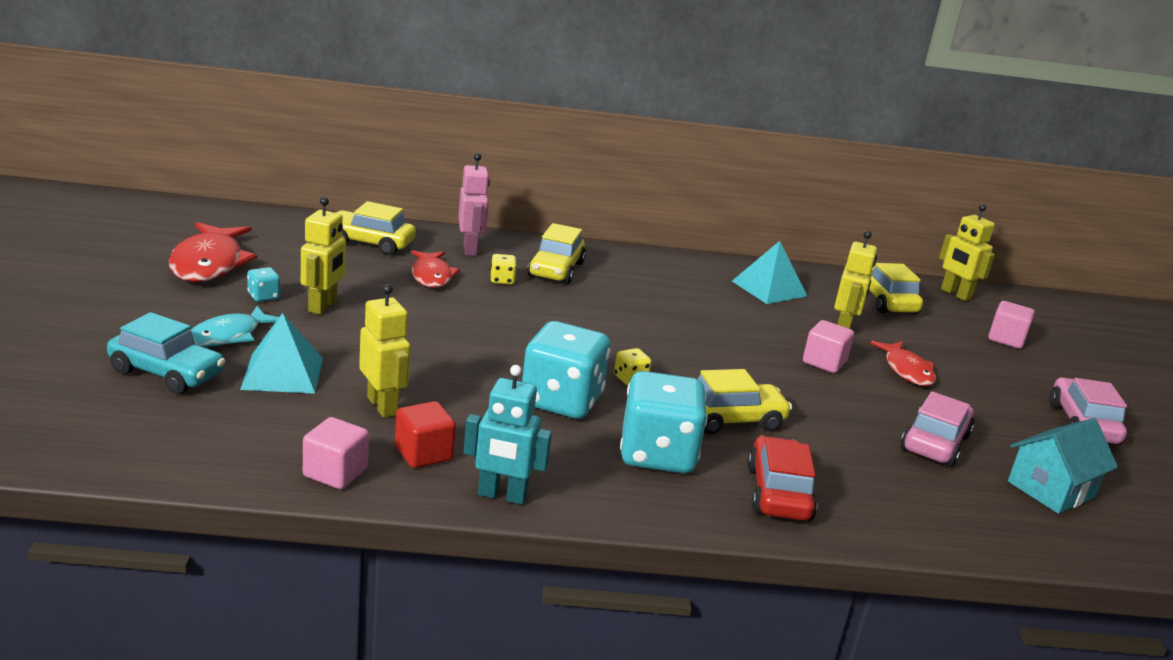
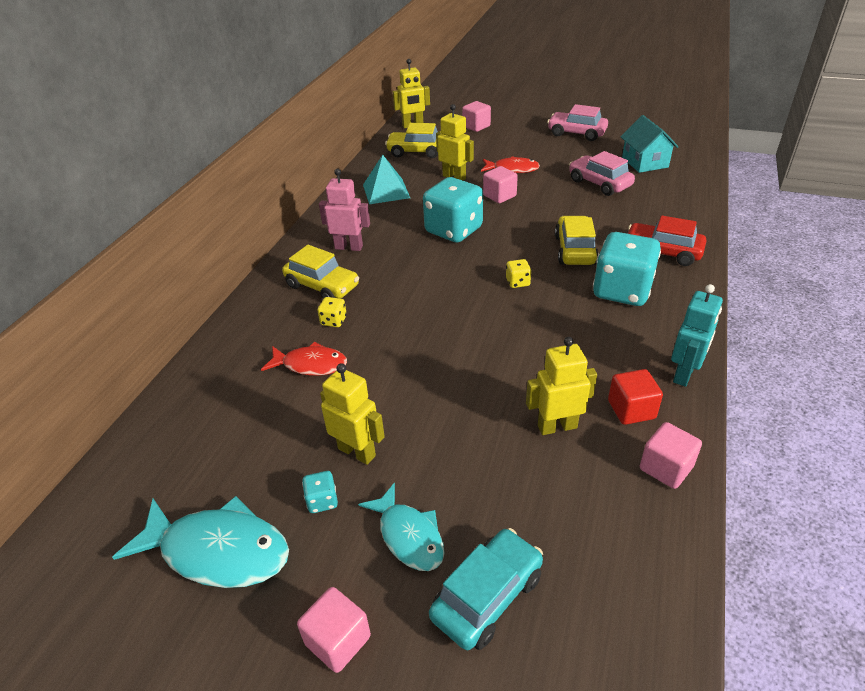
camera: 65 degrees left, 15 degrees up
(128, 315) = (338, 640): none -> pink cube
(209, 264) = (218, 551): red fish -> turquoise fish
(282, 373) = (494, 494): turquoise pyramid -> none
(369, 243) = (217, 401): yellow car -> none
(470, 249) = (260, 331): pink robot -> pink robot (349, 247)
(561, 401) = (549, 322): turquoise dice -> turquoise dice (453, 230)

